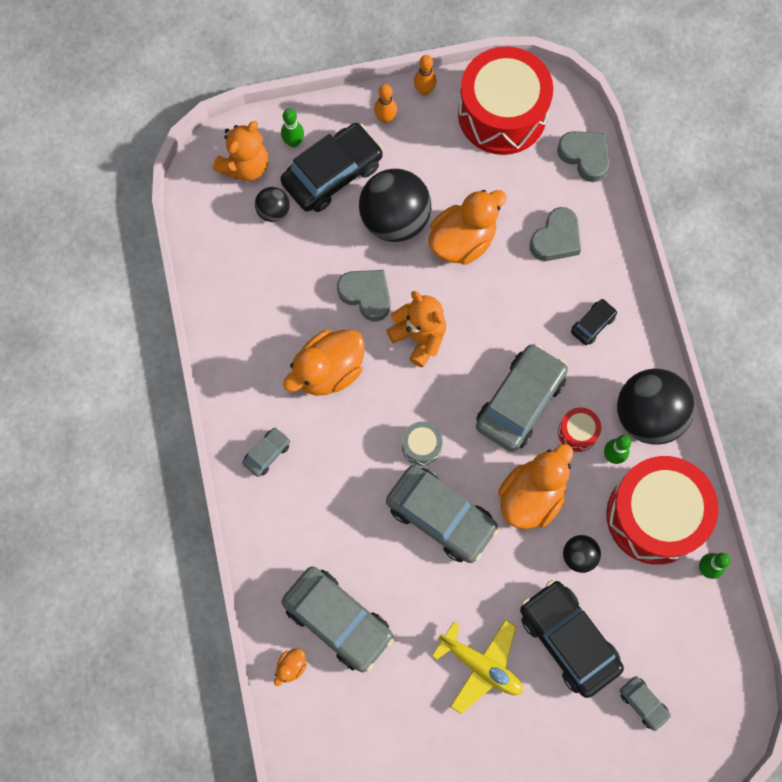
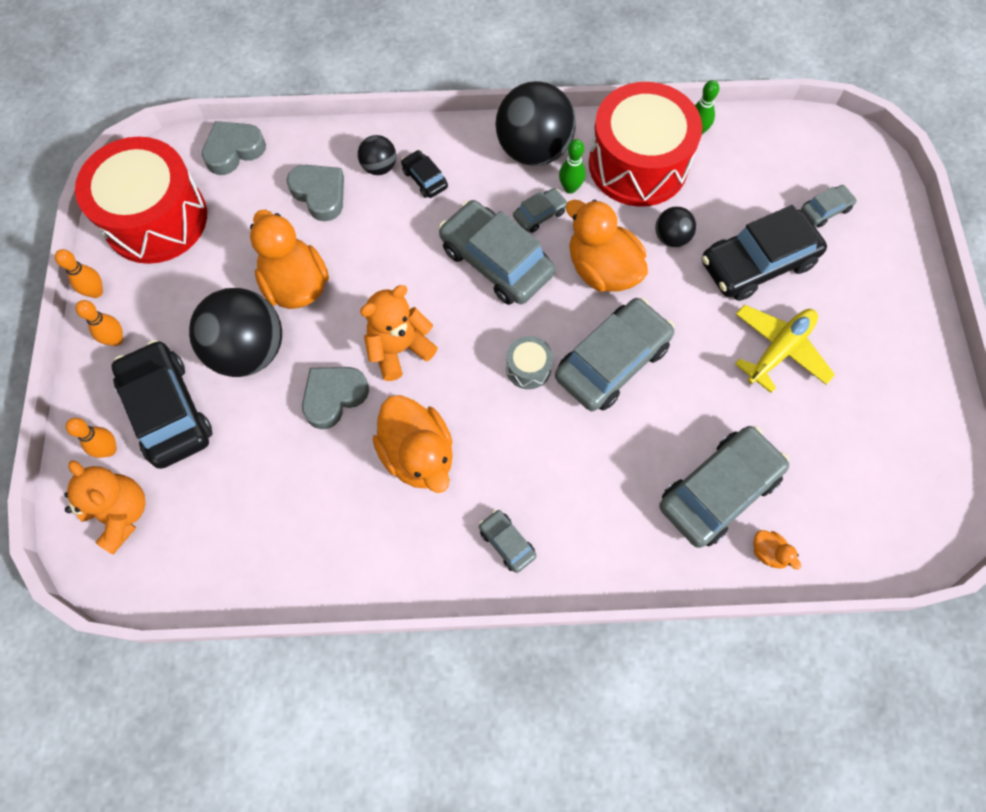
camera: 80 degrees left, 5 degrees down
(273, 211) = (194, 488): black ball -> black ball (379, 167)
(293, 142) = (109, 450): green bowling pin -> orange bowling pin
(577, 432) = (539, 214): red drum -> grey car

